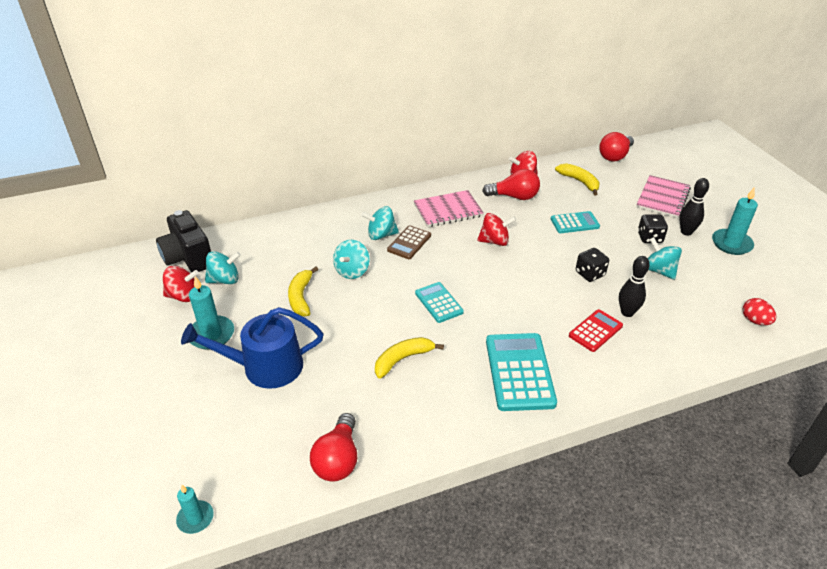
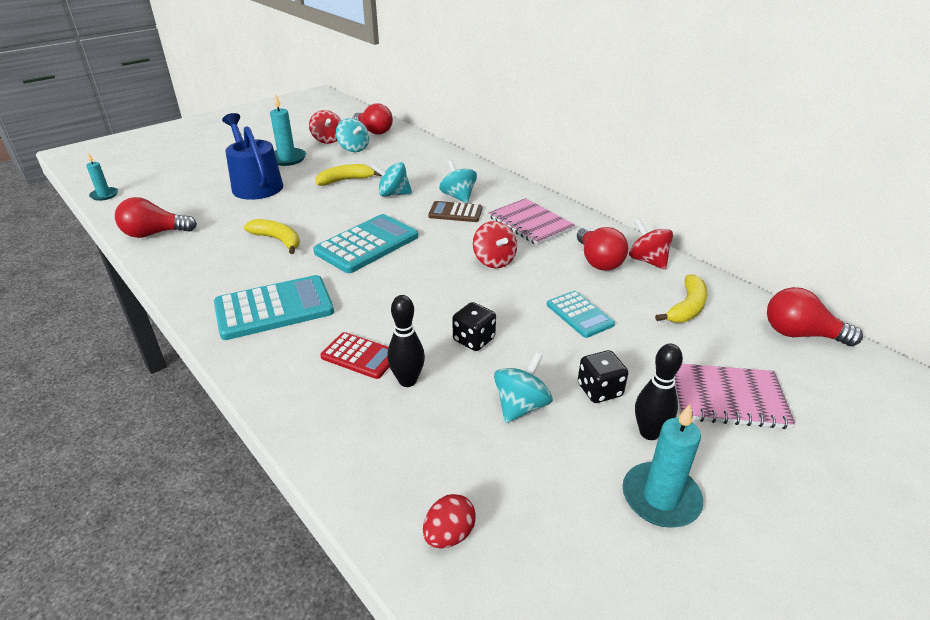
camera: 70 degrees right, 5 degrees down
(188, 258) = (374, 131): black camera -> red light bulb
(438, 303) = (367, 244): turquoise calculator -> turquoise calculator, size x1.72

